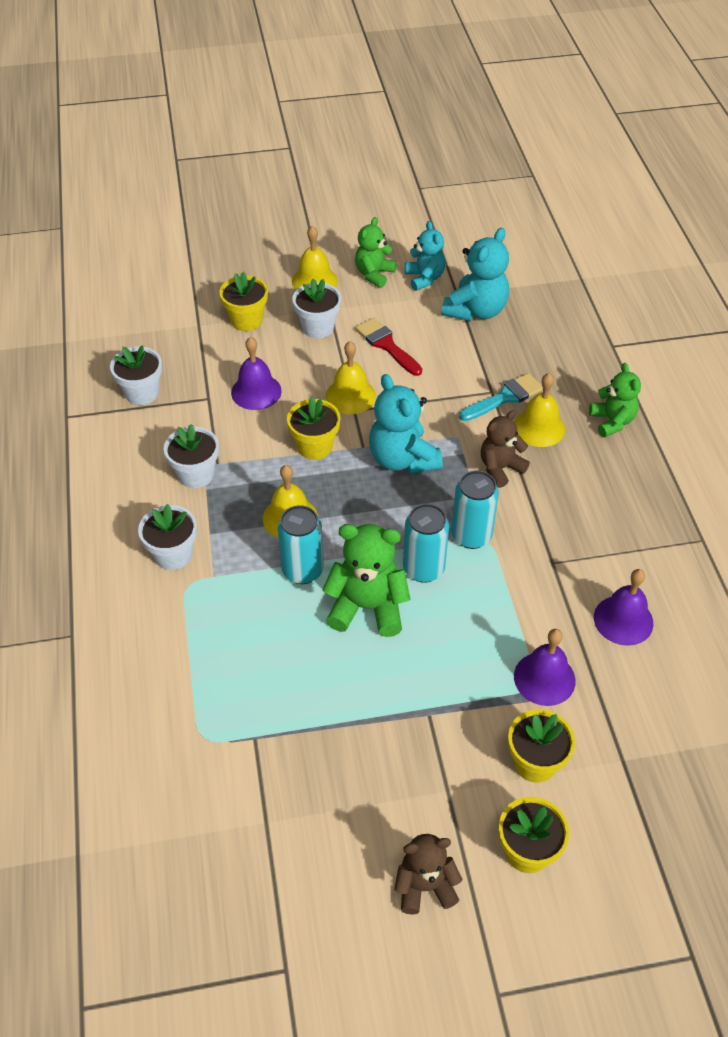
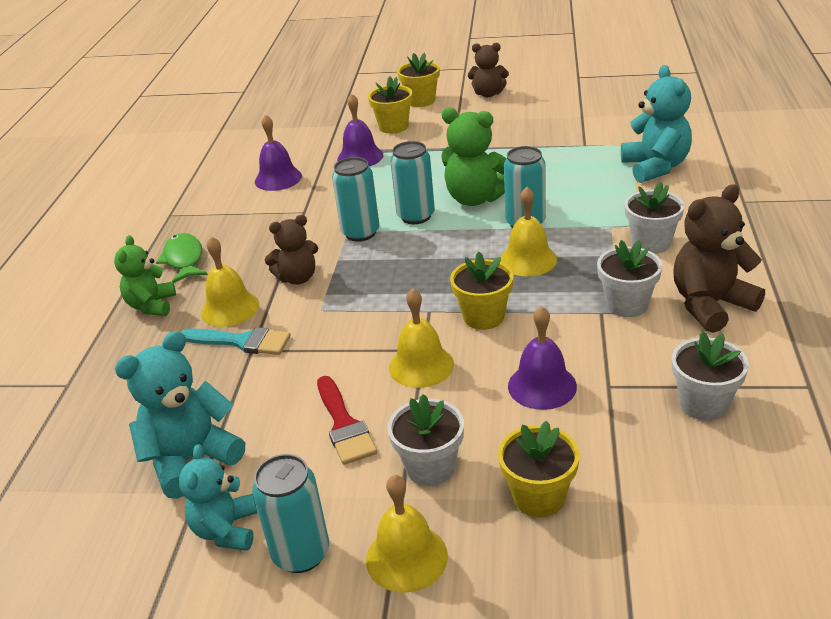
camera: 160 degrees left, 15 degrees down
(126, 483) = (710, 305): none -> brown teddy bear
(374, 274) = (301, 553): green teddy bear -> turquoise can
(402, 459) = (392, 295): turquoise teddy bear -> turquoise teddy bear (655, 167)
(504, 397) = (242, 341): turquoise brush -> turquoise brush turned 150 degrees counterclockwise
(629, 477) = (184, 259): none -> green fish

